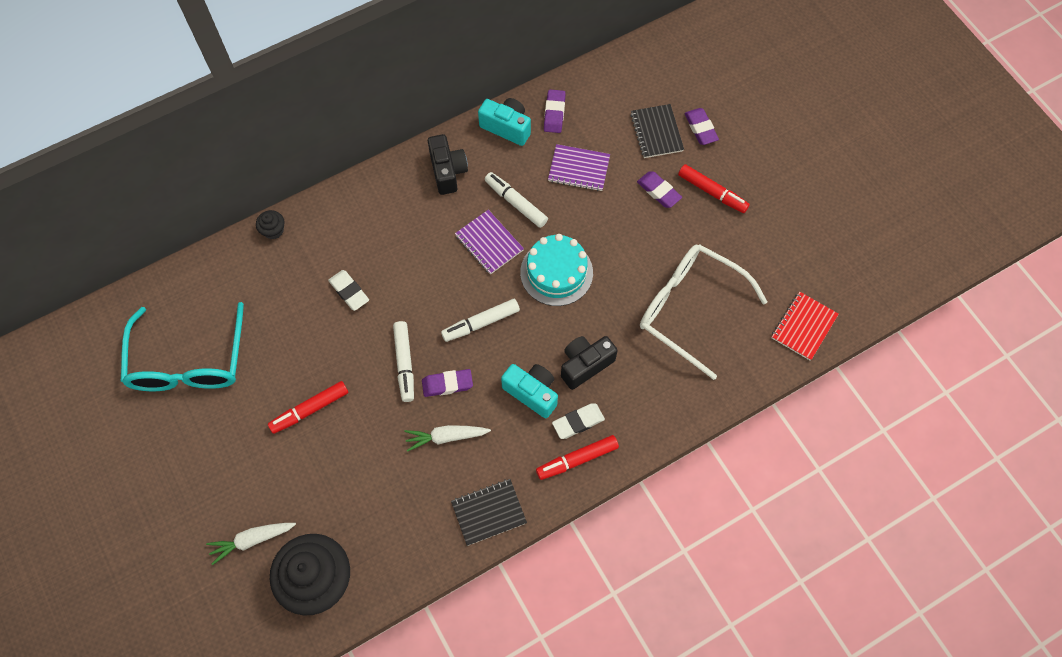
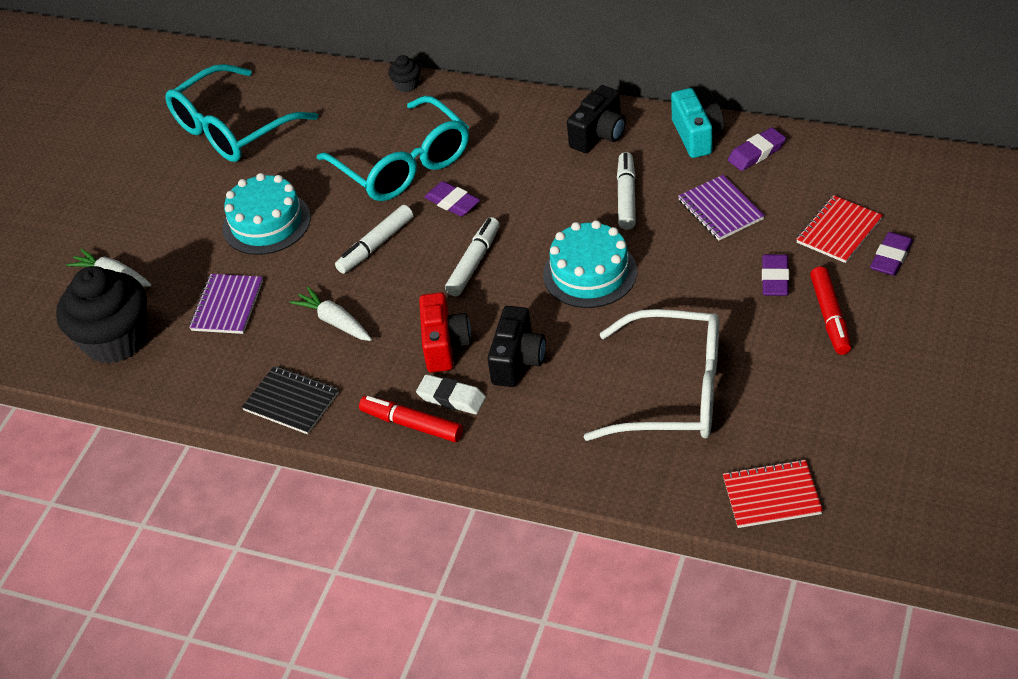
camera: 55 degrees right, 20 degrees down
(310, 409) = (266, 223): red marker -> turquoise cake
(349, 292) = (404, 165): white eraser -> turquoise glasses
(447, 384) = (387, 285): purple eraser -> purple eraser (452, 202)
(480, 323) = (474, 262): white marker -> white marker turned 90 degrees clockwise
(489, 243) = (562, 210): purple notebook -> purple notebook (227, 306)
(532, 393) = (444, 345): turquoise camera -> red camera
(585, 365) = (517, 360): black camera -> black camera turned 90 degrees clockwise
(656, 132) = (839, 231): black notebook -> red notebook
(689, 309) = (674, 392): white glasses -> white glasses turned 105 degrees clockwise

